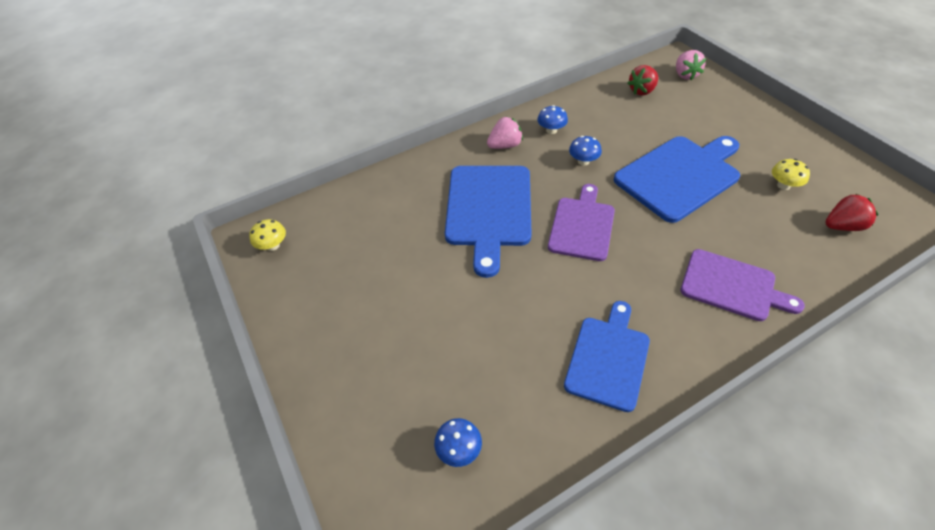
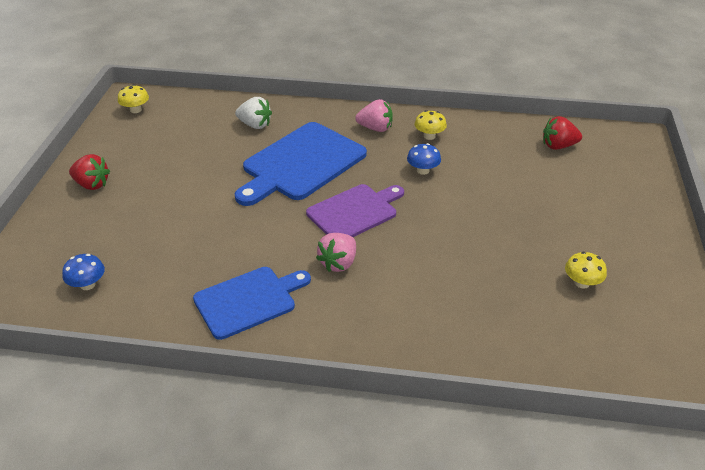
camera: 35 degrees right, 10 degrees down
(405, 197) = (255, 125): none -> white strawberry
(551, 130) = (429, 136): blue mushroom -> yellow mushroom
(680, 176) = (492, 224): blue cutting board -> none
(685, 75) = (624, 154): pink strawberry -> pink strawberry (338, 263)
(732, 286) = (413, 319): purple cutting board -> none
(842, 226) = (590, 343): red strawberry -> red strawberry (92, 184)

